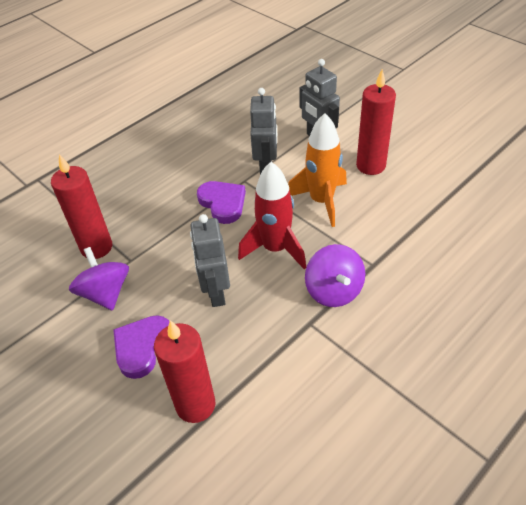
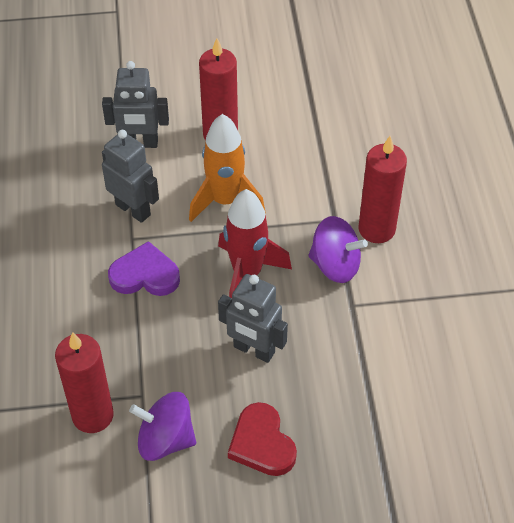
camera: 55 degrees left, 5 degrees up
(142, 347) = (262, 443): purple heart -> red heart
(195, 405) = (359, 437): red candle -> red candle (376, 229)

